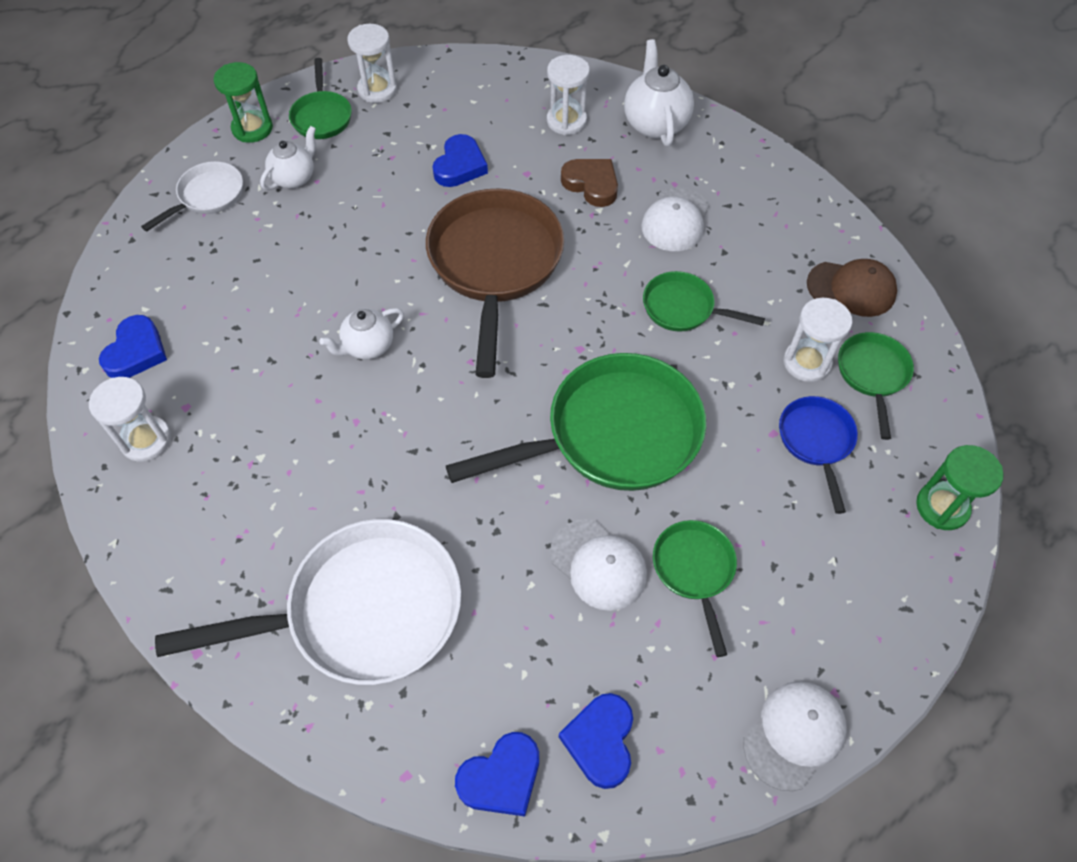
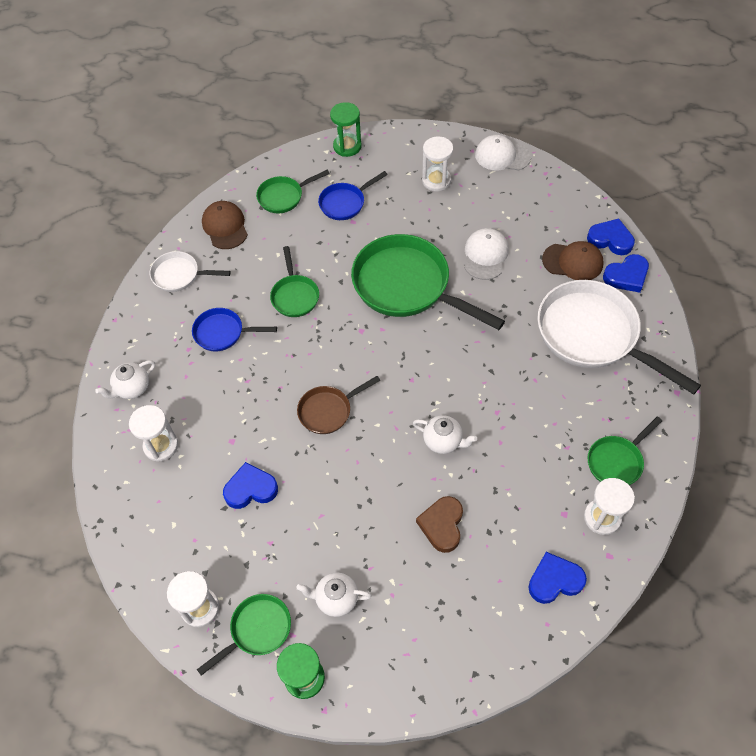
camera: 120 degrees left, 0 degrees up
(208, 196) = (396, 651): white pan -> white pan (179, 275)
(495, 265) = (328, 411): brown pan -> brown pan, size x0.50
(501, 681) = (573, 262): none -> brown cap
(591, 184) = (218, 395): brown heart -> brown heart (442, 525)
(600, 741) = (564, 214): blue heart -> blue heart (626, 276)
(655, 124) = (132, 388): white teapot -> white teapot, size x0.66
(675, 220) = (223, 333): white cap -> blue pan
(694, 571) = (457, 219): green pan -> green pan (616, 461)
(807, 362) = (295, 226): white hourglass -> white hourglass (436, 180)

